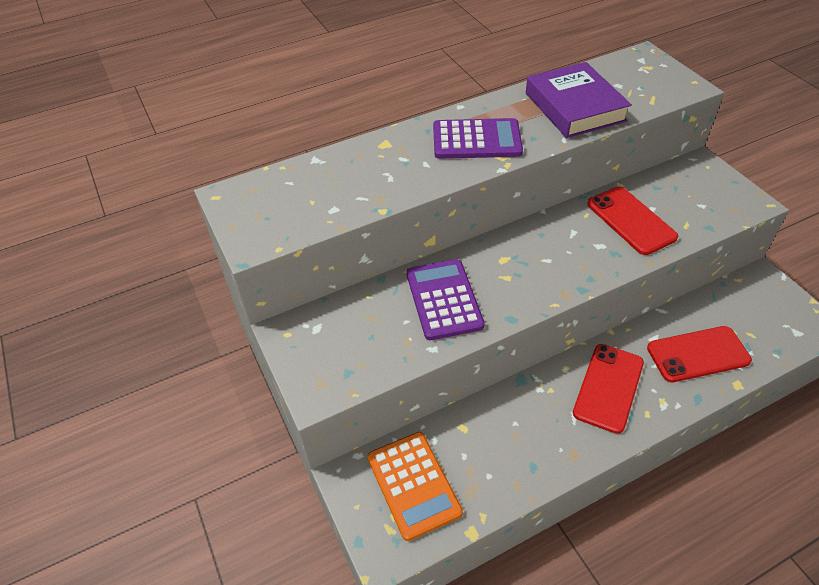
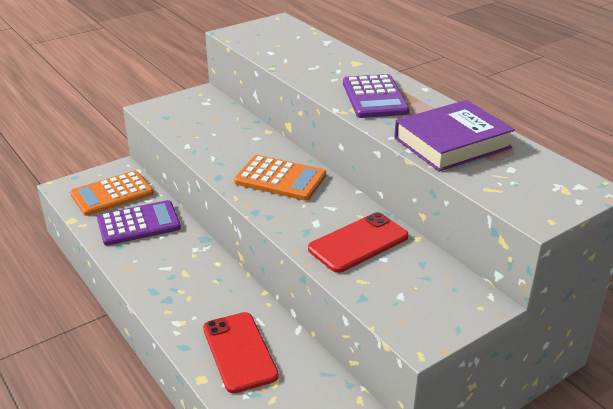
camera: 80 degrees right, 15 degrees down
(444, 299) = (237, 147): purple calculator -> purple calculator (139, 224)
(518, 266) = (280, 179): none -> orange calculator
(608, 387) = (196, 288): red phone -> none

